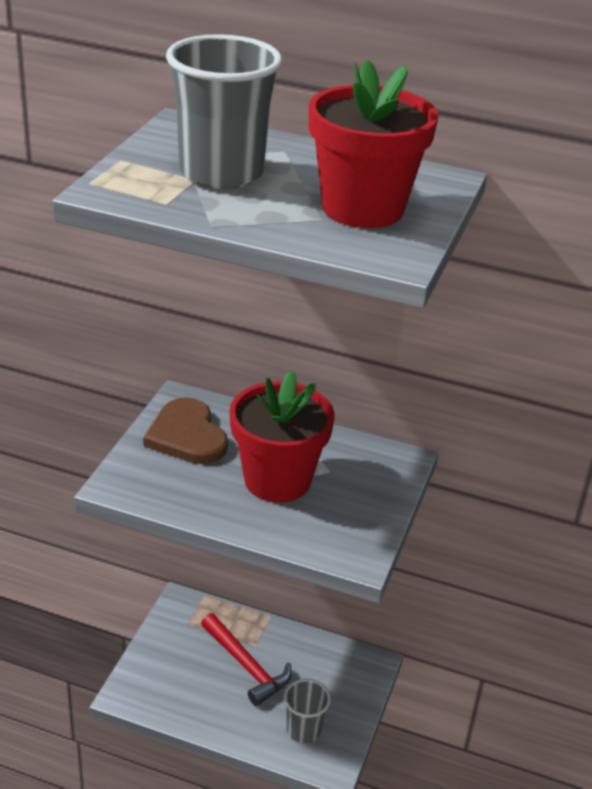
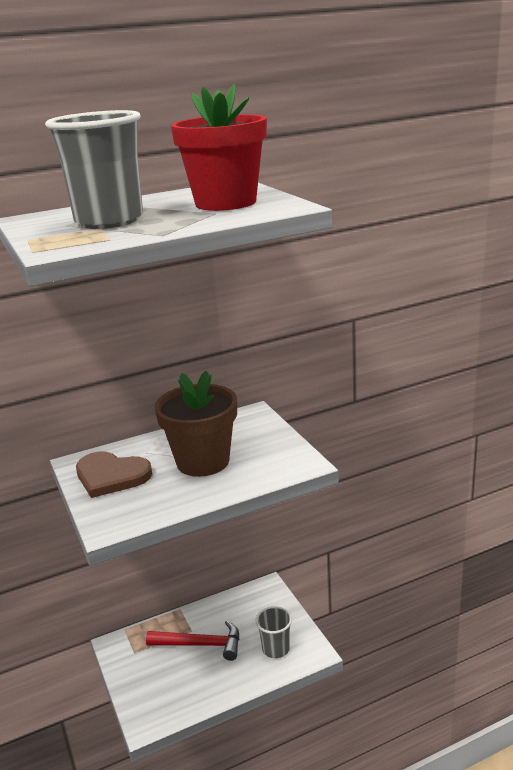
camera: 40 degrees left, 10 degrees down
(277, 480) = (203, 461): red flower pot -> brown flower pot

